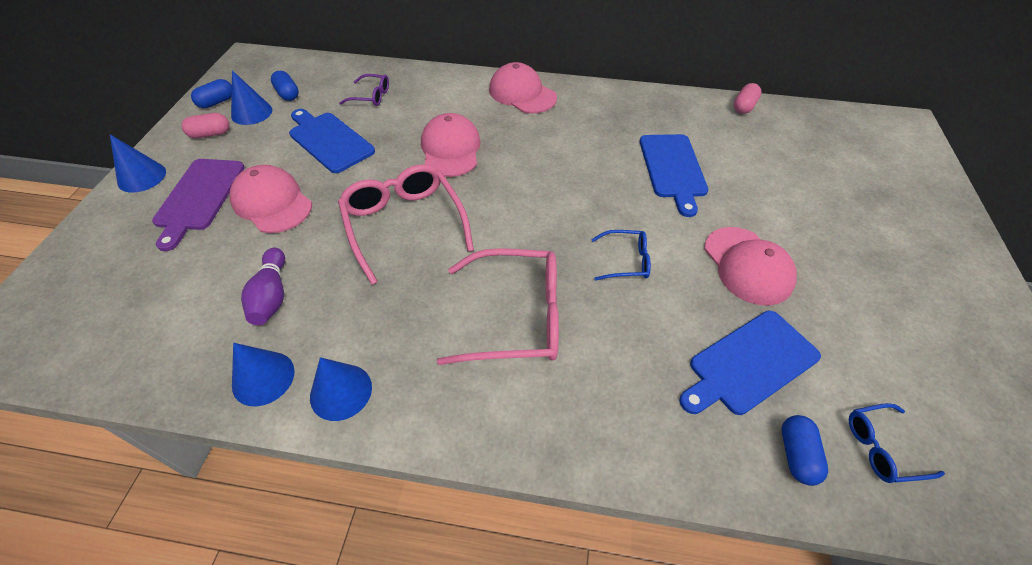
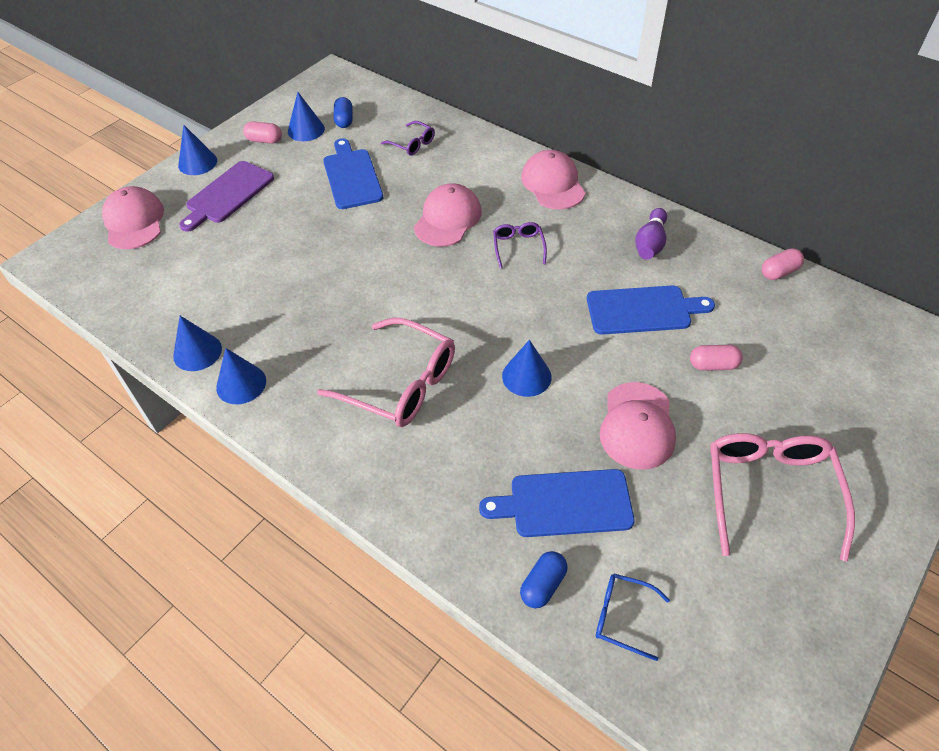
camera: 30 degrees right, 0 degrees up
(217, 102) = (285, 111): blue capsule -> none
(272, 202) = (277, 218): pink cap -> pink cap (134, 221)
(272, 296) = (235, 294): purple bowling pin -> purple bowling pin (650, 244)
(404, 225) = (364, 274): pink glasses -> pink glasses (770, 492)
(532, 153) = (518, 247): none -> purple glasses
(625, 261) = (526, 376): blue glasses -> blue cone
(673, 169) = (643, 310): blue cutting board -> blue cutting board turned 120 degrees counterclockwise
(759, 192) = (713, 365): none -> pink capsule

